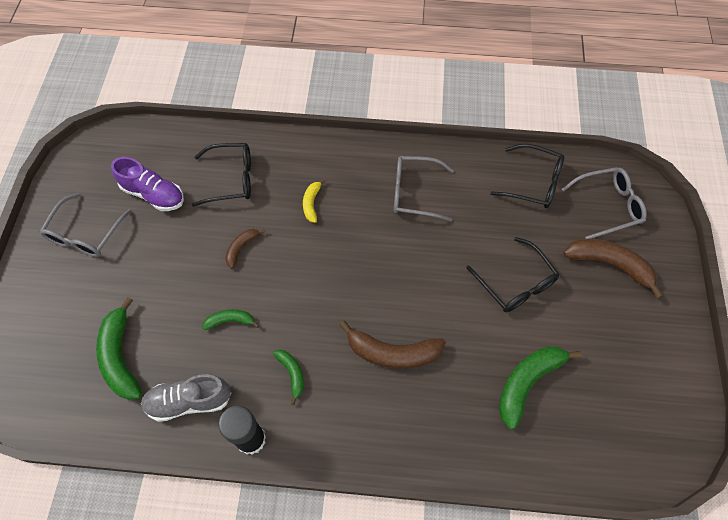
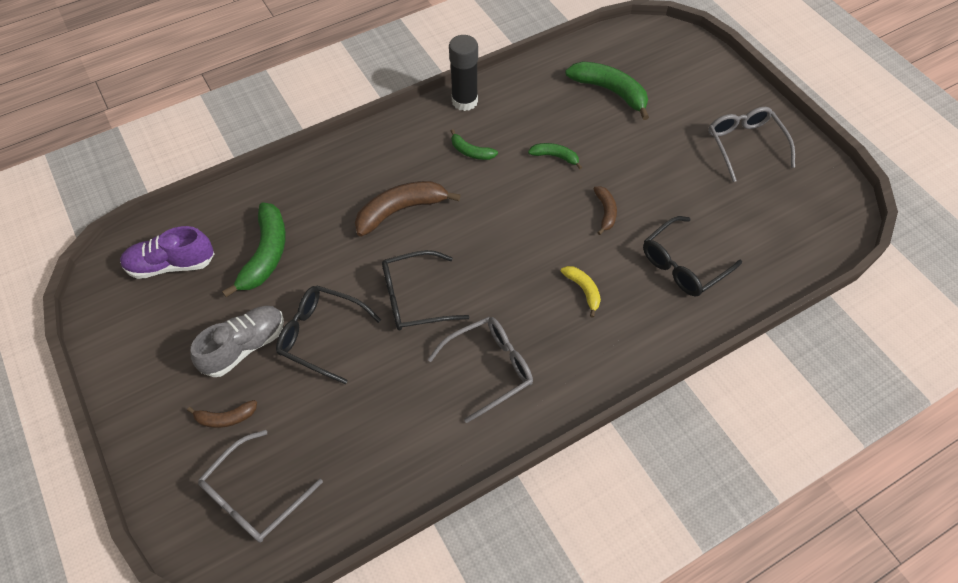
camera: 145 degrees right, 5 degrees down
(153, 194) = (734, 207): purple shoe -> purple shoe (171, 264)
(189, 401) = (531, 96): grey shoe -> grey shoe (244, 347)
(230, 321) = (555, 157): green banana -> green banana turned 120 degrees counterclockwise
(533, 183) = (361, 470): black glasses -> black glasses (414, 298)
(610, 265) = (226, 418): brown banana -> brown banana, size x0.54

